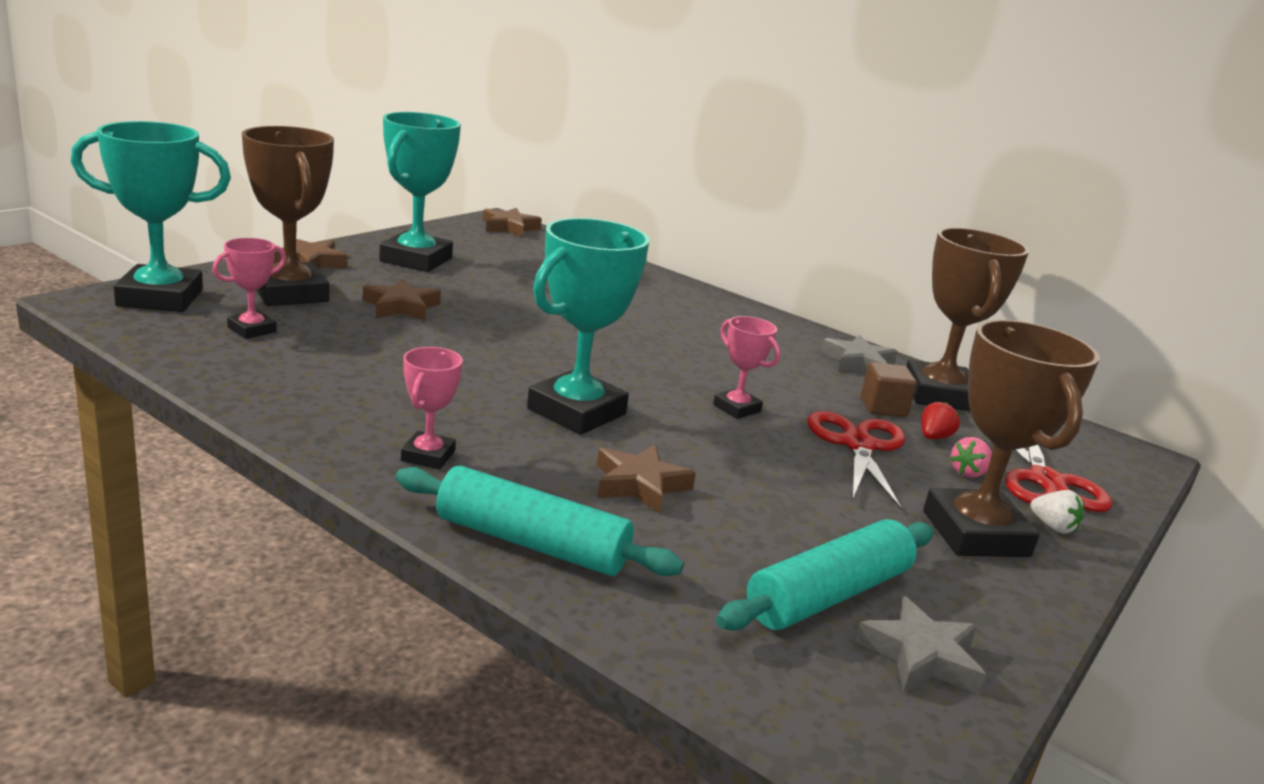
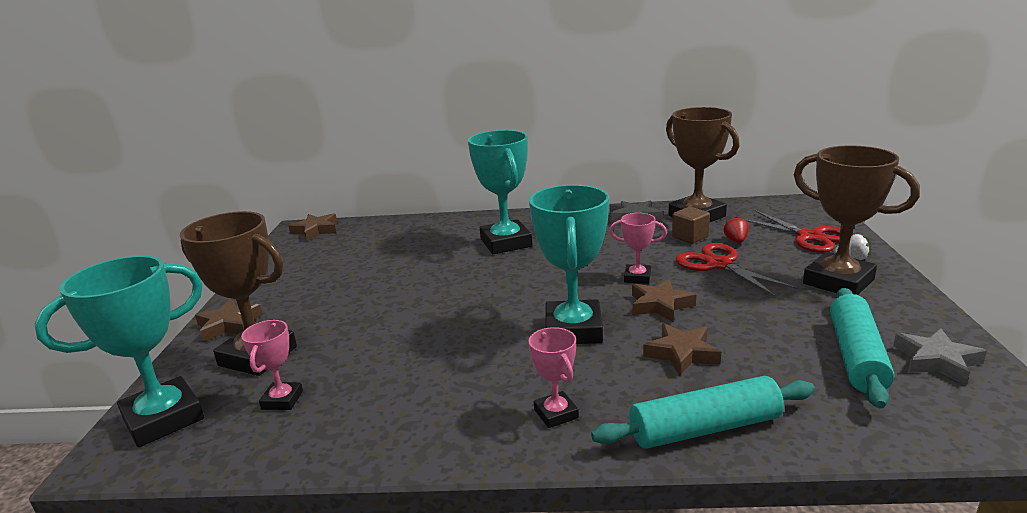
camera: 30 degrees left, 0 degrees up
(401, 306) = (350, 322): brown star -> brown star (660, 305)
(416, 260) = (298, 283): turquoise trophy -> turquoise trophy (506, 243)
(968, 472) = (779, 251): pink strawberry -> none

